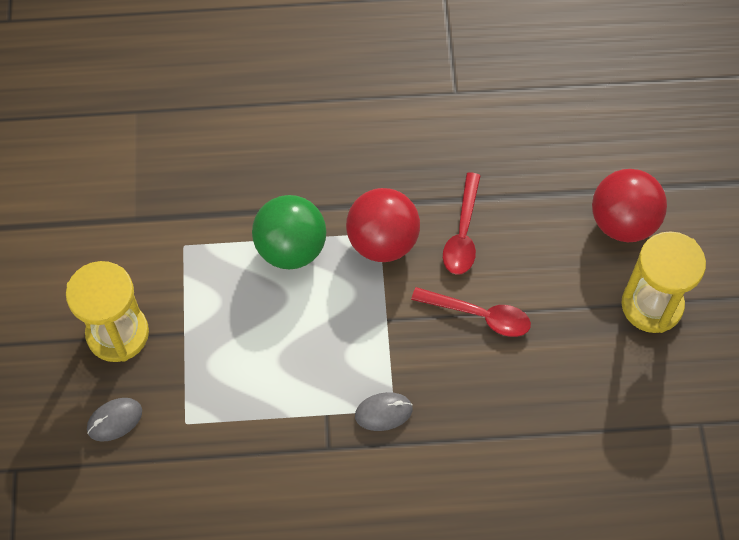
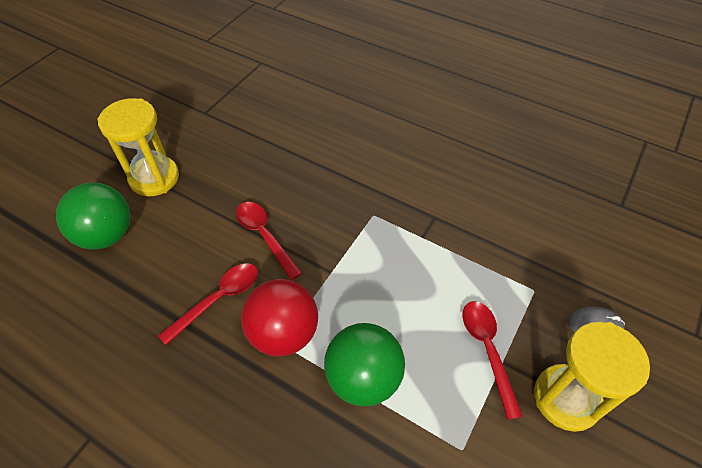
camera: 145 degrees left, 10 degrees down
(202, 335) = (487, 349): none -> red spoon
(383, 412) = (381, 217): grey mouse -> none
(623, 222) = (106, 235): red ball -> green ball

